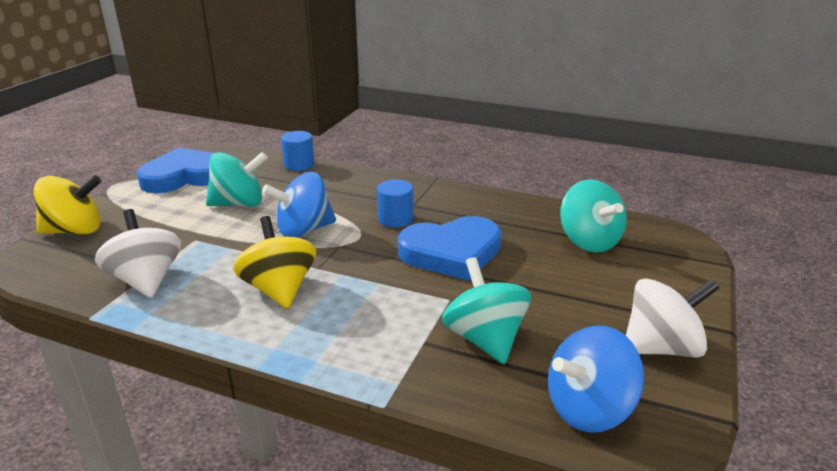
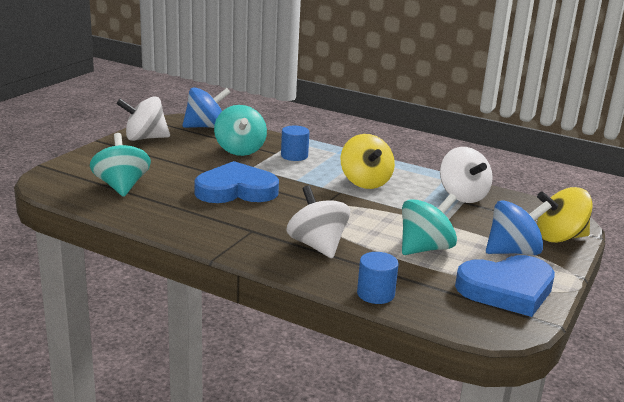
camera: 175 degrees left, 5 degrees down
(239, 204) = (425, 248): turquoise spinning top -> turquoise spinning top turned 150 degrees clockwise
(304, 230) = (355, 218): blue spinning top -> blue spinning top (513, 251)
(346, 196) = (317, 246): none -> white spinning top
(395, 219) = (273, 219): blue cylinder -> blue cylinder (294, 156)

